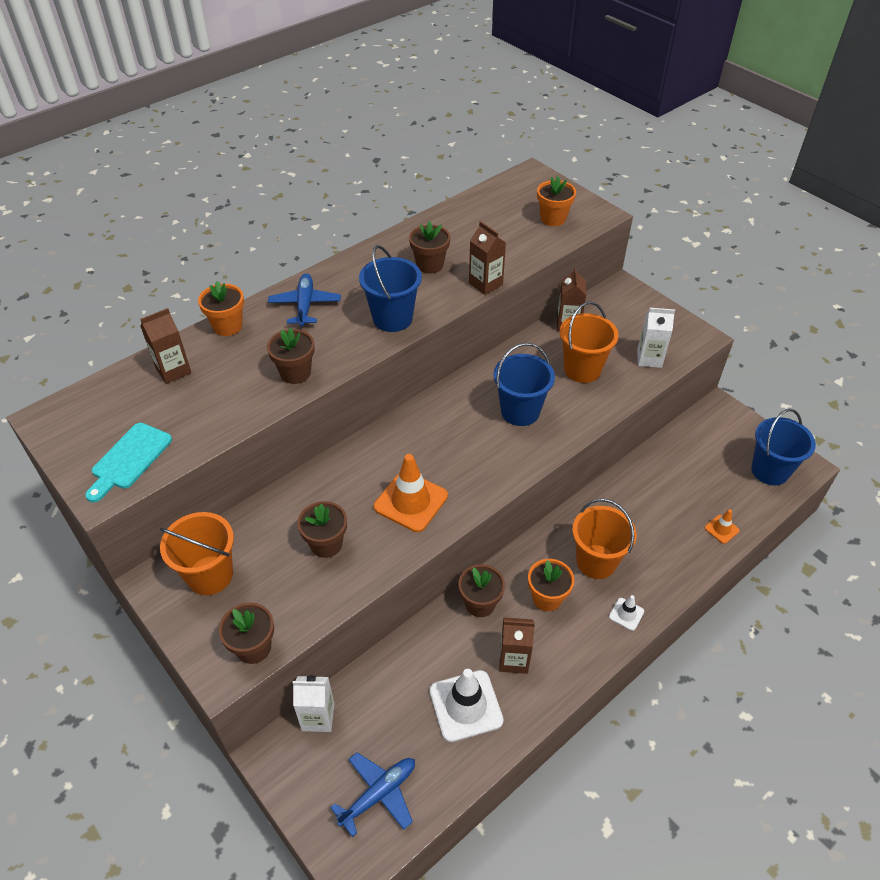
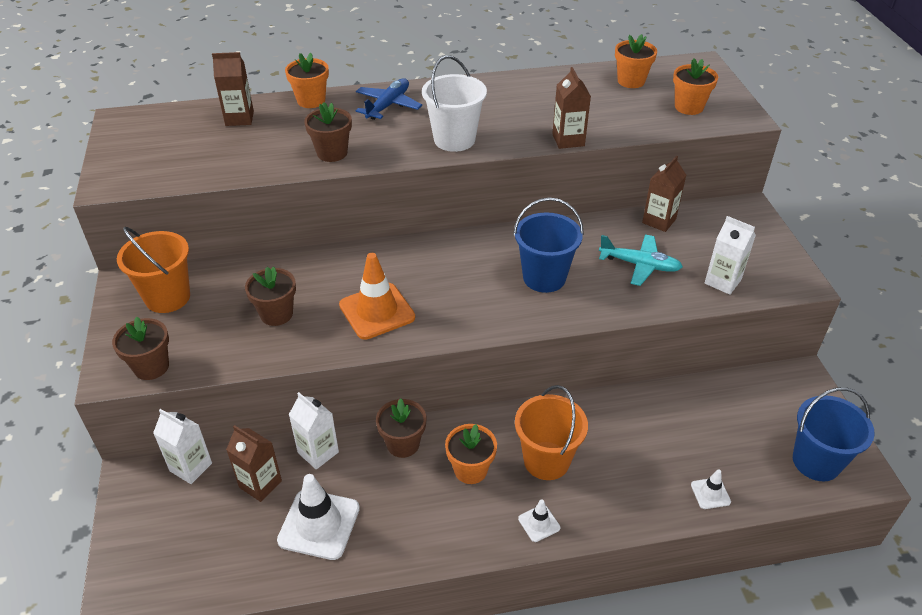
camera: 30 degrees right, 5 degrees down
(129, 459) = (148, 168): turquoise cutting board -> none
(379, 794) = (187, 556): blue plane -> none
(392, 318) = (454, 140): blue bucket -> white bucket
(417, 646) = (318, 452): none -> white carton
(430, 265) = (528, 109): brown flower pot -> none
(490, 209) = (631, 81): none -> orange flower pot
(513, 659) = (394, 507): brown carton -> brown carton (260, 484)
(582, 369) = (640, 265): orange bucket -> turquoise plane
(721, 529) = (710, 493): orange traffic cone -> white traffic cone

